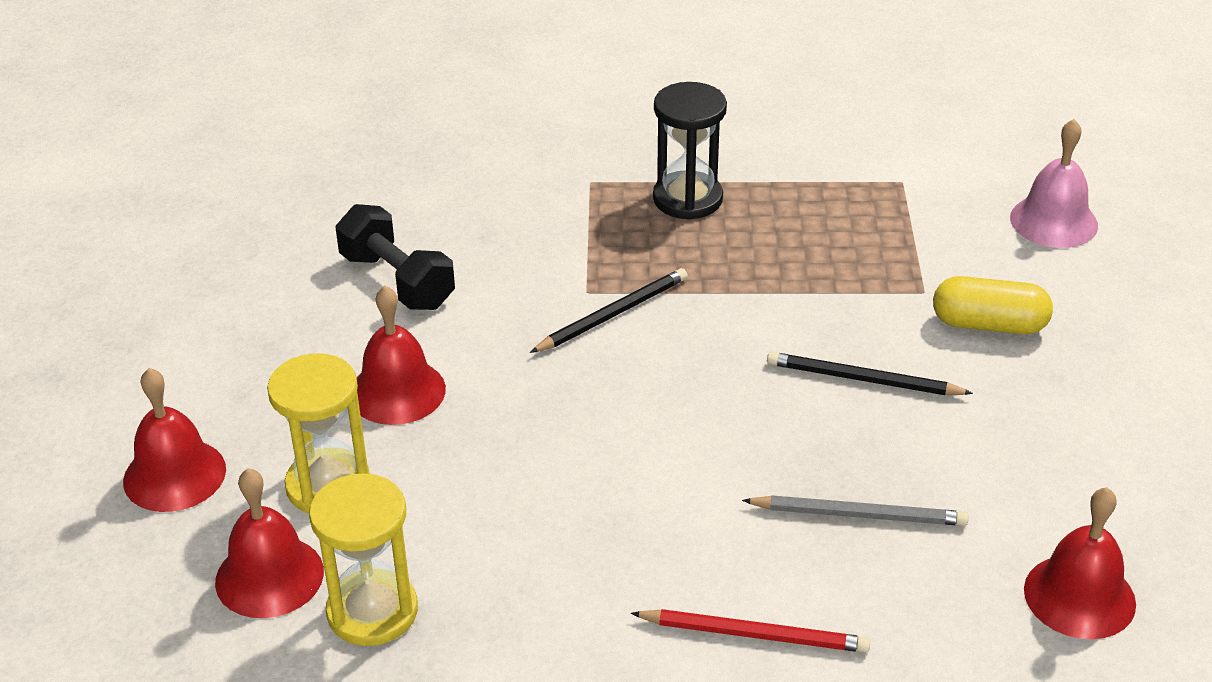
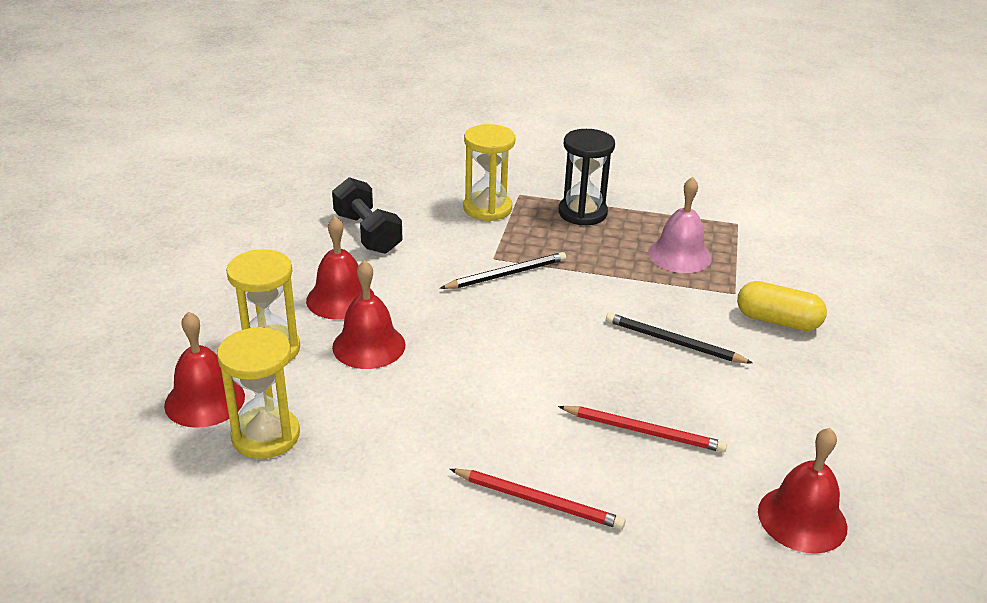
camera: 10 degrees right, 5 degrees down
(174, 475) = (170, 326): red bell -> red bell (369, 345)
(553, 213) = (487, 208): none -> yellow hourglass
(858, 514) = (643, 431): grey pencil -> red pencil
(1054, 221) = (843, 263): pink bell -> pink bell (679, 255)

